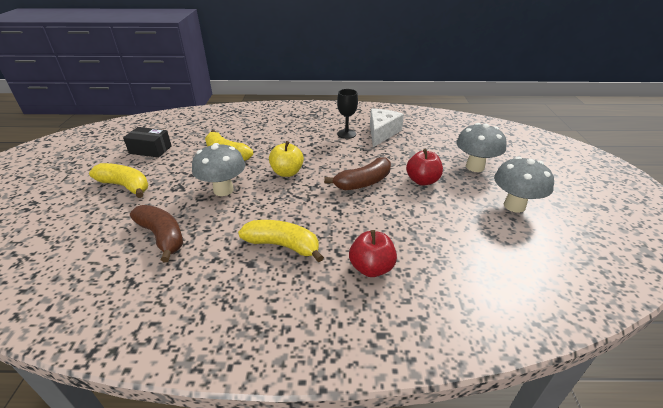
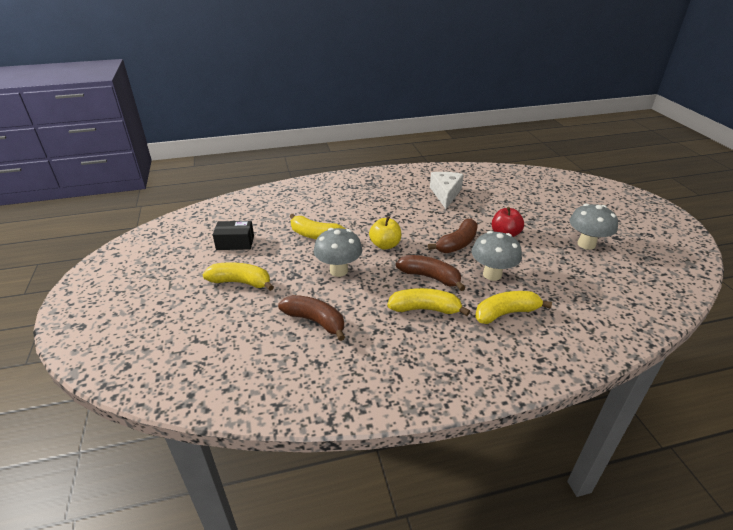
camera: 15 degrees left, 0 degrees up
(311, 212) = (430, 277): none -> brown banana
(346, 134) = (414, 199): black goblet -> none
(371, 268) = (506, 313): red apple -> yellow banana
(475, 167) = (540, 215): grey mushroom -> grey mushroom (492, 274)

